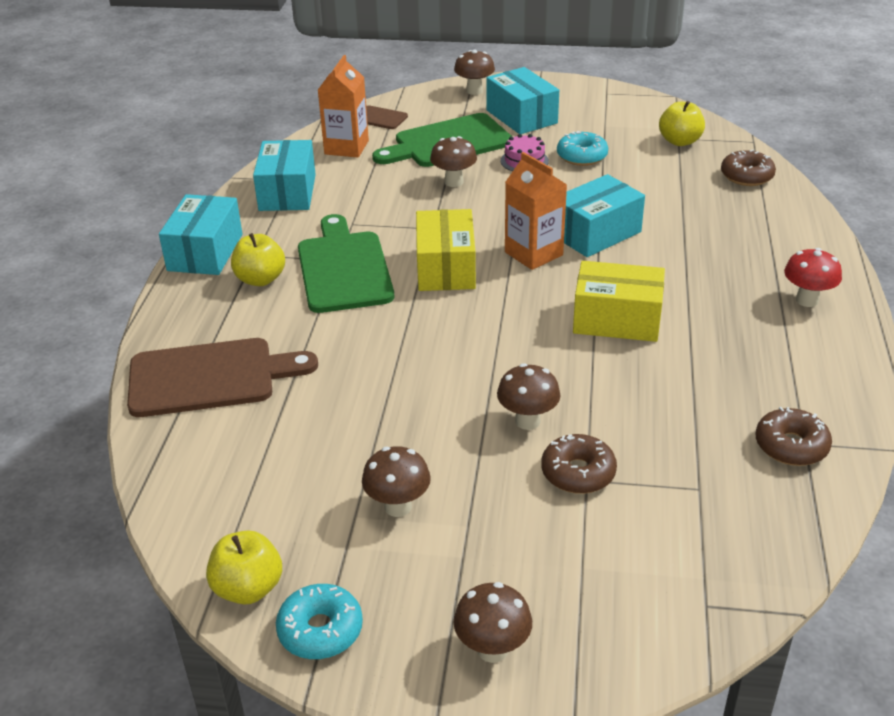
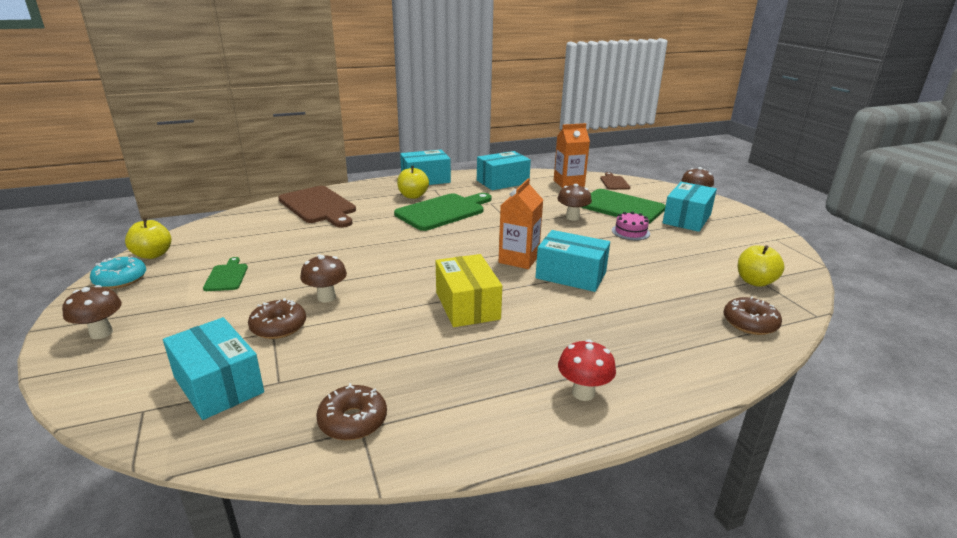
camera: 60 degrees right, 10 degrees down
(398, 506) = (227, 276): brown mushroom -> green cutting board
(445, 268) = (472, 237): yellow box -> none
(582, 156) = (667, 249): turquoise donut -> none
(682, 537) = (218, 384): none -> turquoise box

